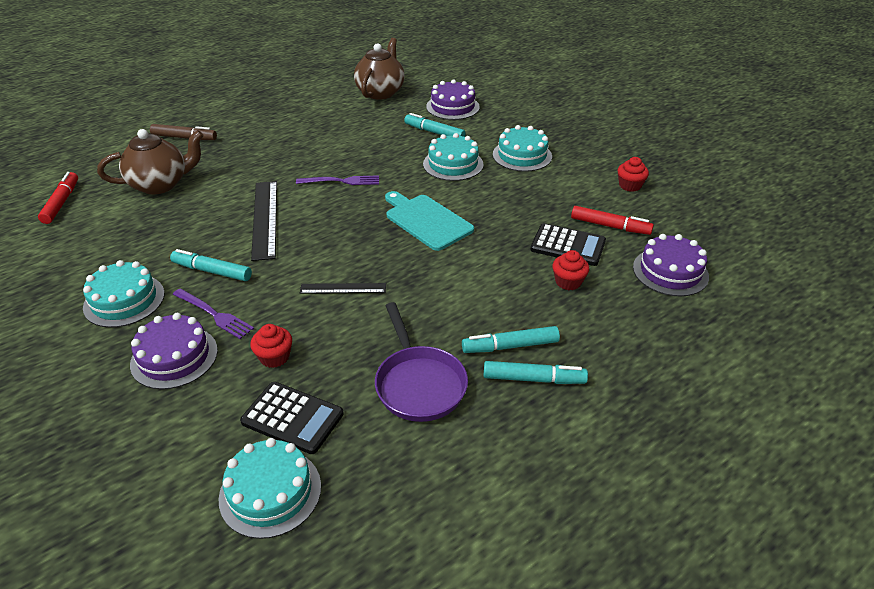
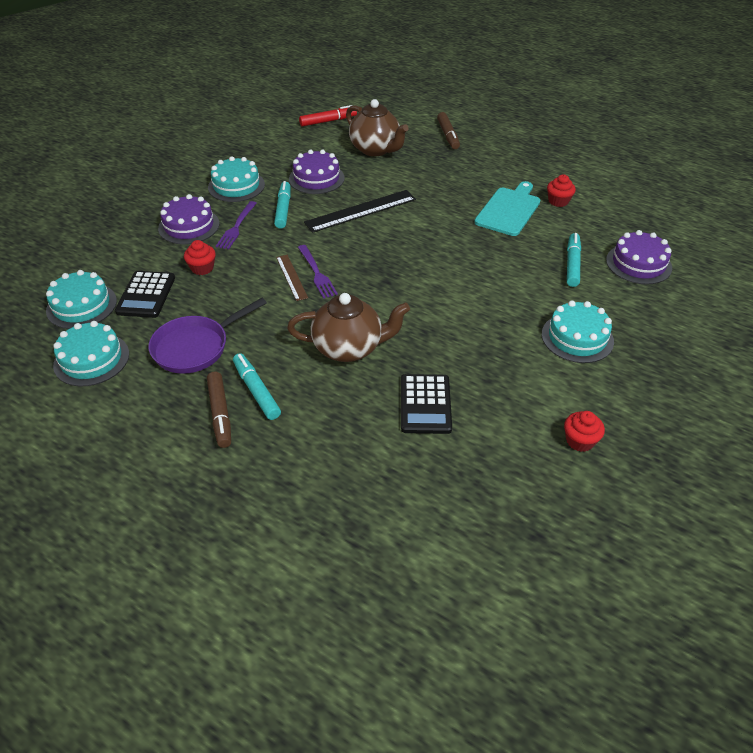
camera: 70 degrees right, 5 degrees up
(342, 181) = (441, 232): purple fork -> purple fork (317, 273)
(343, 288) = (291, 277): black ruler -> brown ruler
(380, 92) = (622, 209): brown teapot -> brown teapot (349, 348)
(426, 220) = (411, 298): turquoise cutting board -> turquoise cutting board (509, 210)
(453, 164) = (520, 291): turquoise cake -> turquoise cake (91, 359)
(533, 379) = (220, 414): turquoise marker -> brown marker
(568, 282) = (364, 414): red cupcake -> red cupcake (558, 201)
(610, 226) = (481, 434): red marker -> none
(670, 272) = (422, 497): purple cake -> purple cake (316, 178)

